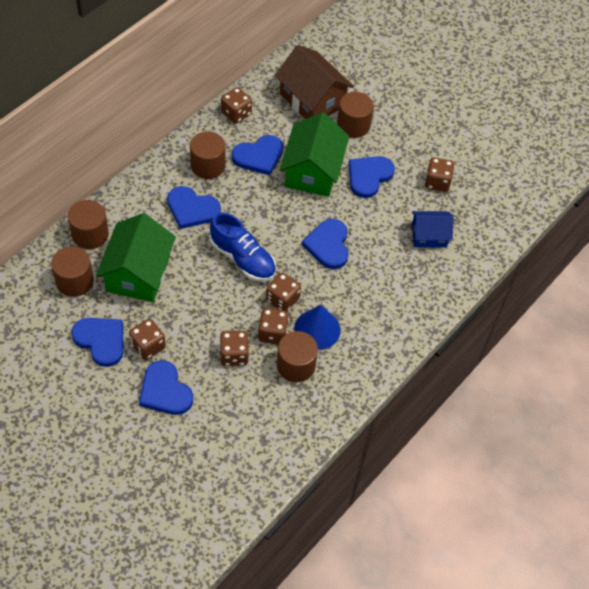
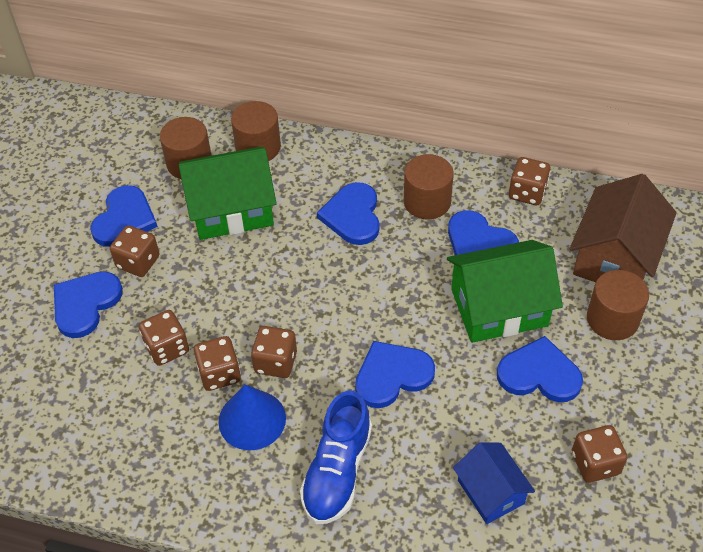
camera: 70 degrees right, 5 degrees down
(242, 258) = (312, 295): blue shoe -> blue shoe (337, 471)
(296, 365) = (184, 419): brown cylinder -> none

